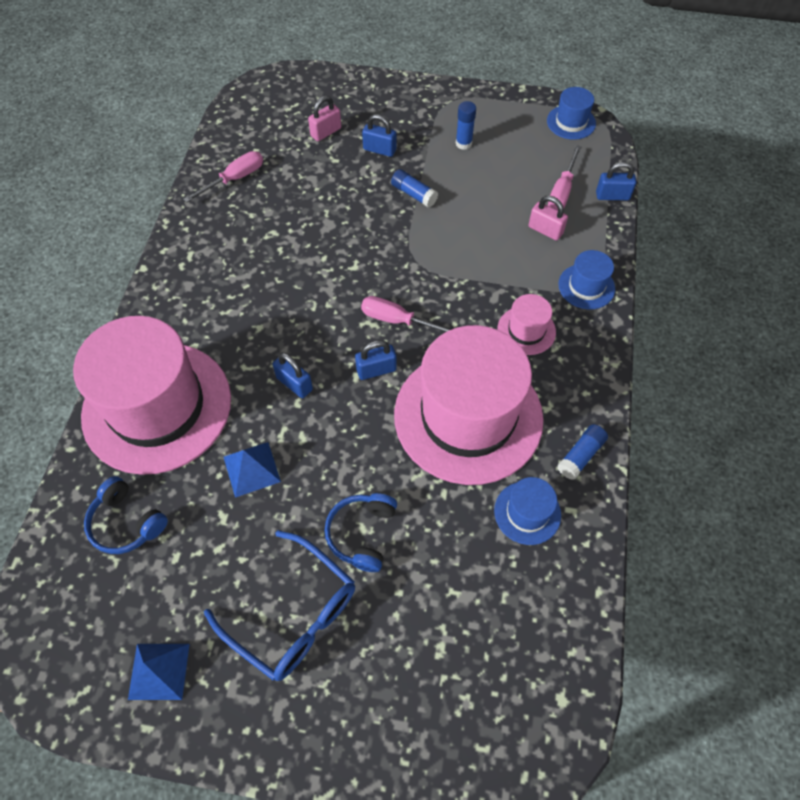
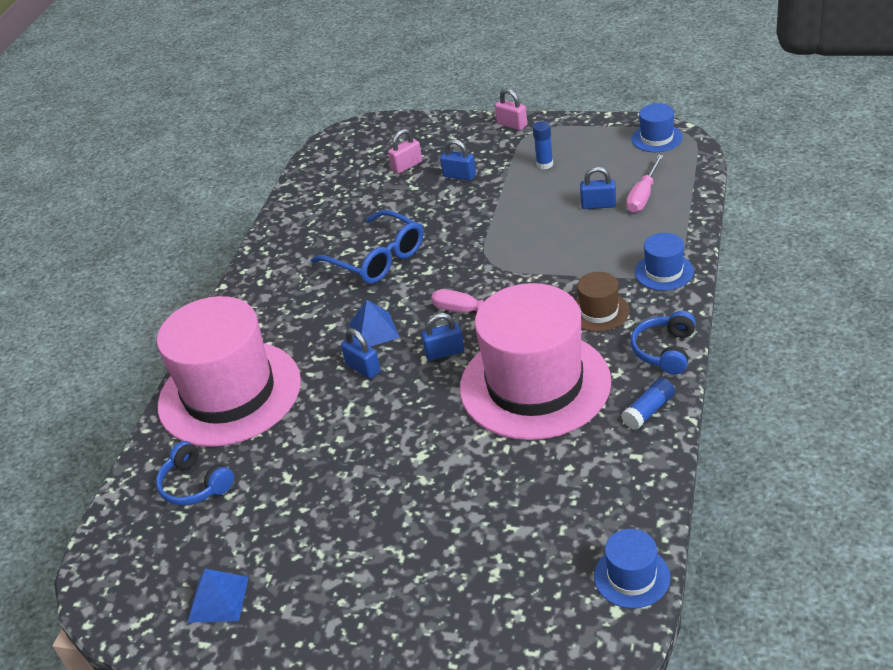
camera: 10 degrees right, 20 degrees down
(234, 179) = (315, 210): pink screwdriver -> none
(251, 469) = (317, 437): blue pyramid -> blue pyramid (374, 330)
(293, 614) = (350, 551): blue glasses -> blue glasses (377, 259)
(362, 534) = (422, 484): blue headphones -> blue headphones (665, 351)
(413, 194) = (491, 209): blue glue stick -> none
(526, 330) = (599, 311): pink hat -> brown hat
(527, 512) = (590, 460): blue hat -> blue hat (631, 577)
(545, 230) = (624, 228): pink padlock -> pink padlock (512, 125)
(612, 196) = (696, 195): blue padlock -> blue padlock (598, 205)

